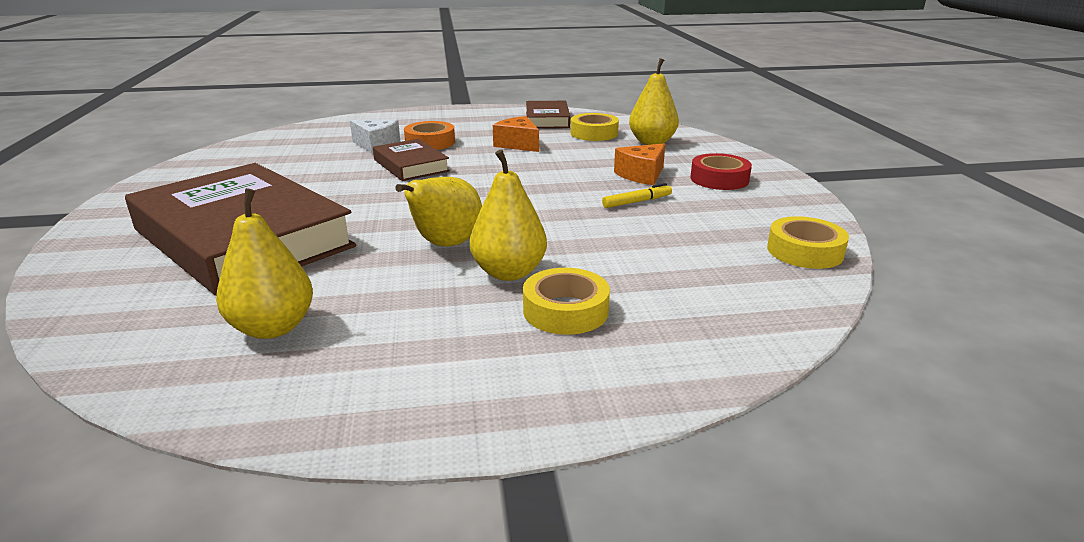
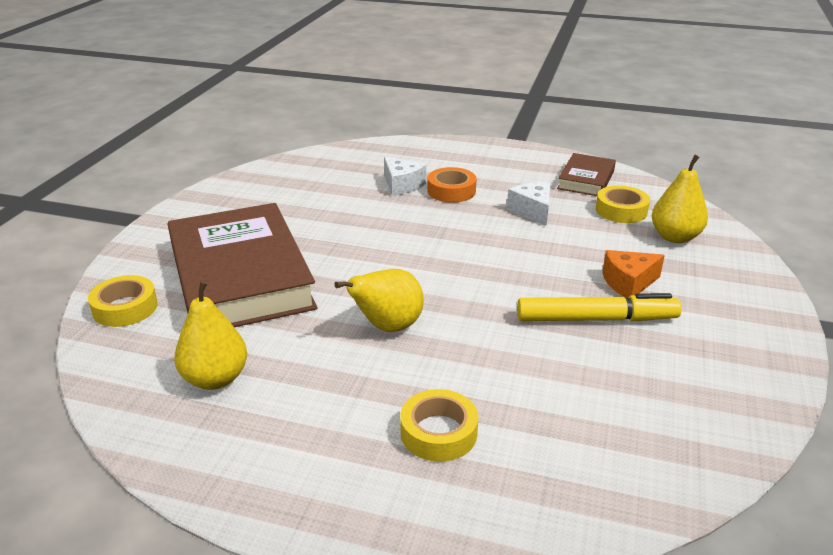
camera: 25 degrees right, 5 degrees up
(411, 165) = (416, 219): brown book -> none
(509, 272) = (419, 375): yellow pear -> none
(518, 144) = (532, 211): orange cheese -> white cheese
(637, 202) = (596, 319): yellow marker -> yellow marker, size x2.03
(719, 179) = (708, 309): red tape -> none
(805, 251) = (721, 433): yellow tape -> yellow tape (125, 308)

